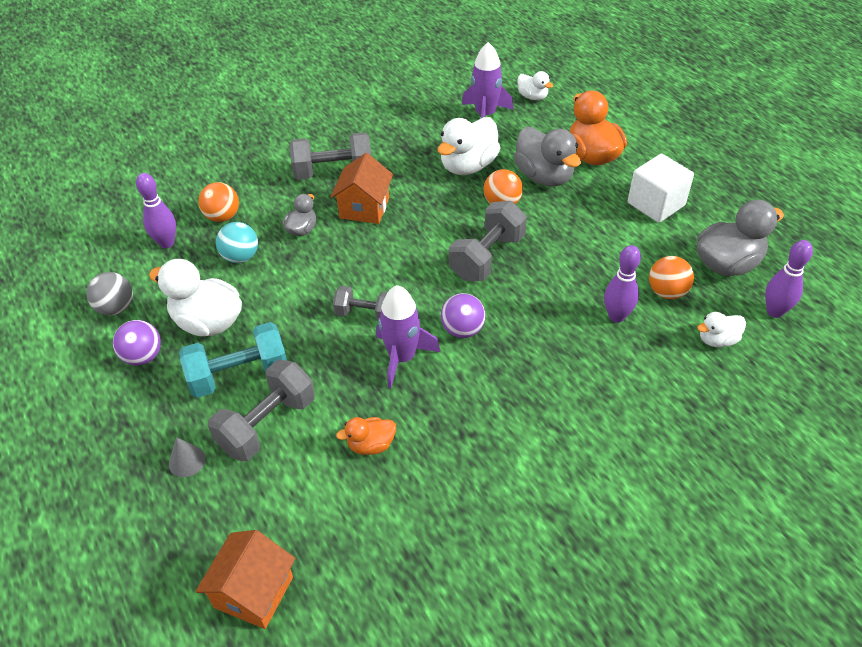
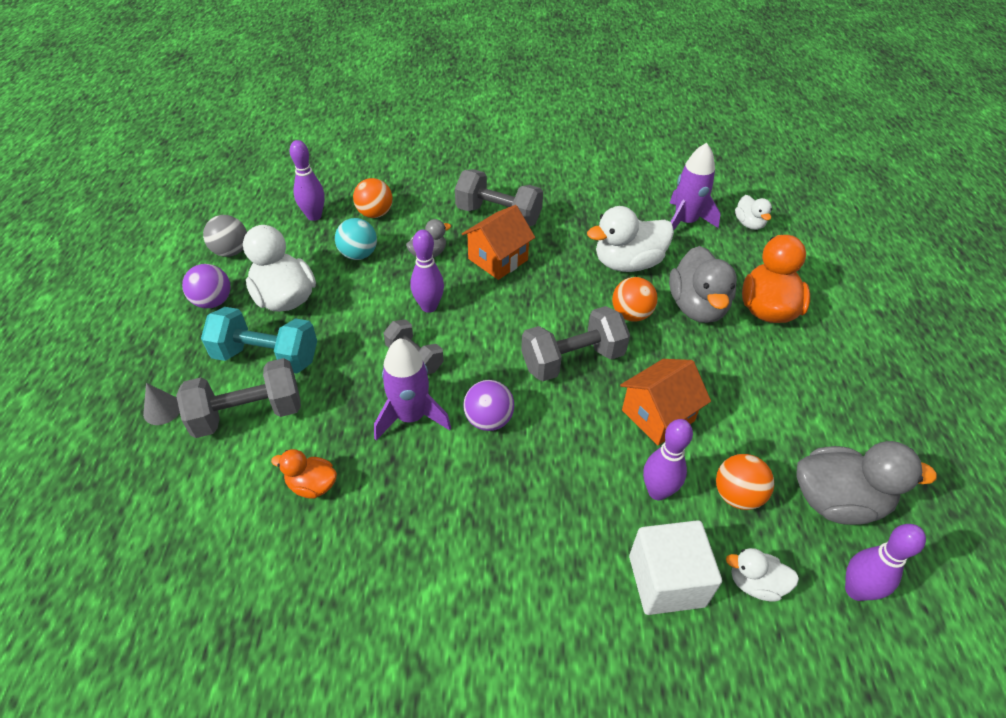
camera: 30 degrees right, 0 degrees up
(253, 592) = (101, 563): orange house -> orange house (658, 415)
(341, 270) = (429, 306): none -> purple bowling pin
(656, 204) = (800, 392): white cube -> white cube (666, 581)

